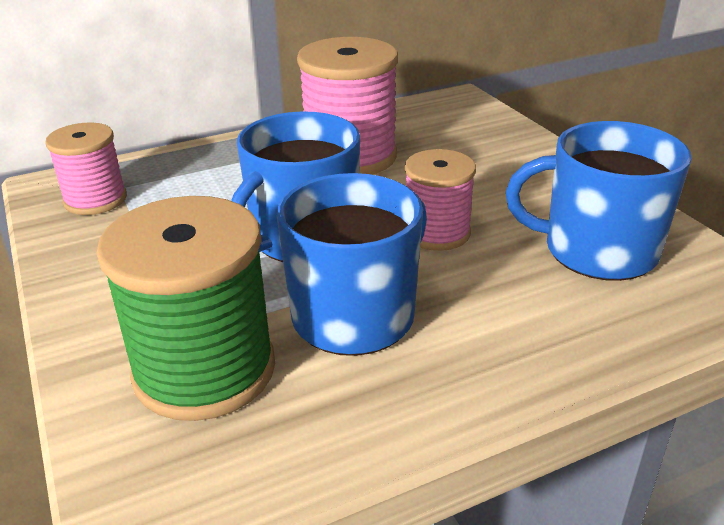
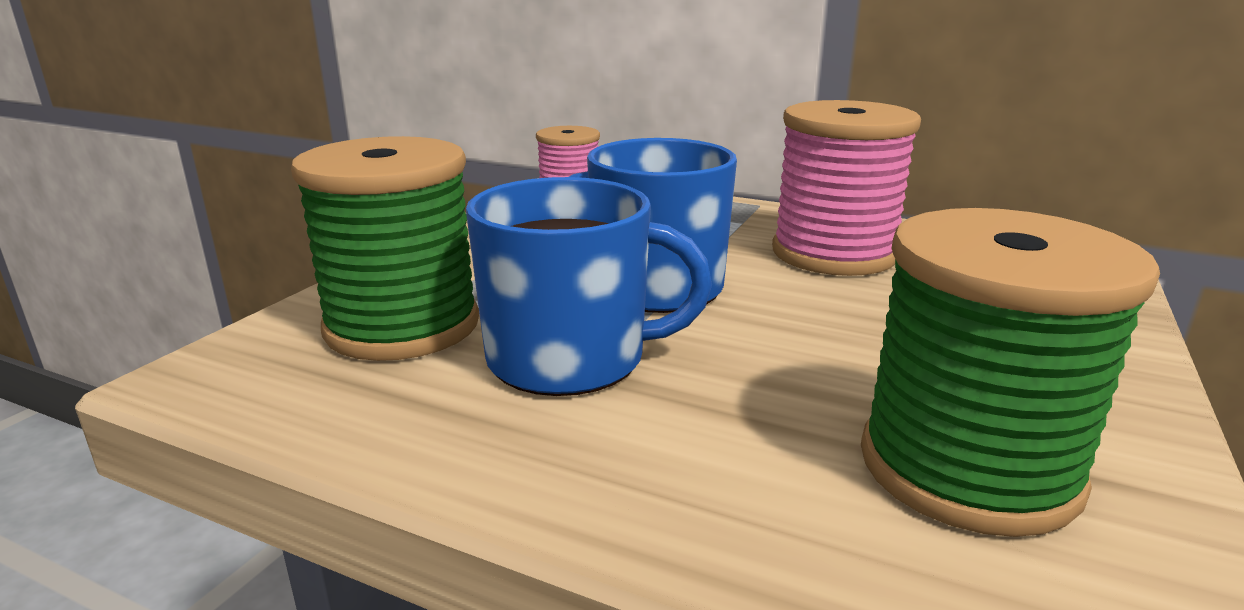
camera: 50 degrees right, 10 degrees down
(437, 232) = (788, 345): pink spool -> none
(597, 250) = (968, 467): blue mug -> green spool

